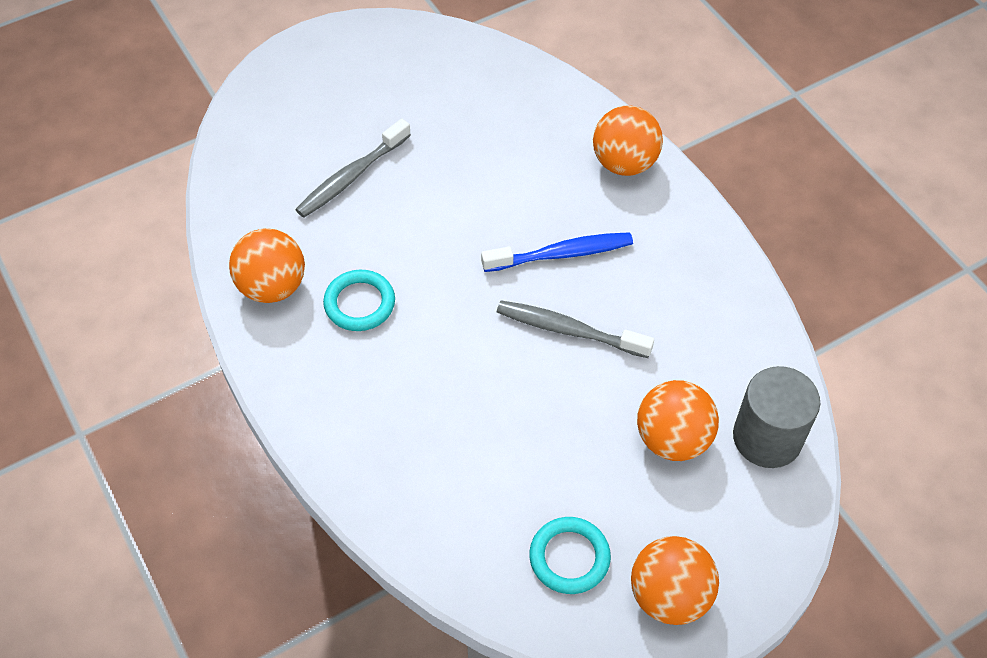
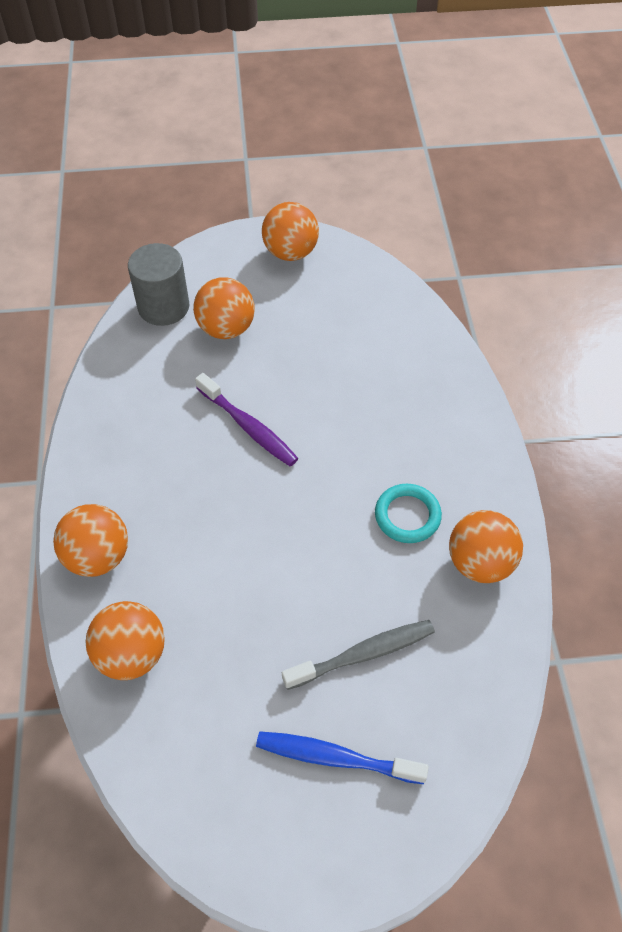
camera: 155 degrees left, 0 degrees up
(542, 110) = (131, 654): none -> orange ball
(562, 254) = (213, 491): blue toothbrush -> blue toothbrush (335, 757)
(568, 330) = (249, 427): grey toothbrush -> purple toothbrush
(569, 557) = (339, 290): turquoise ring -> none

